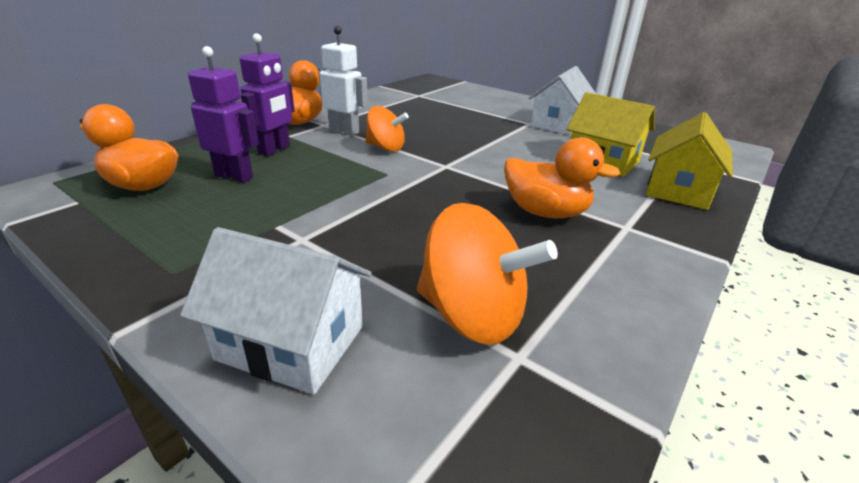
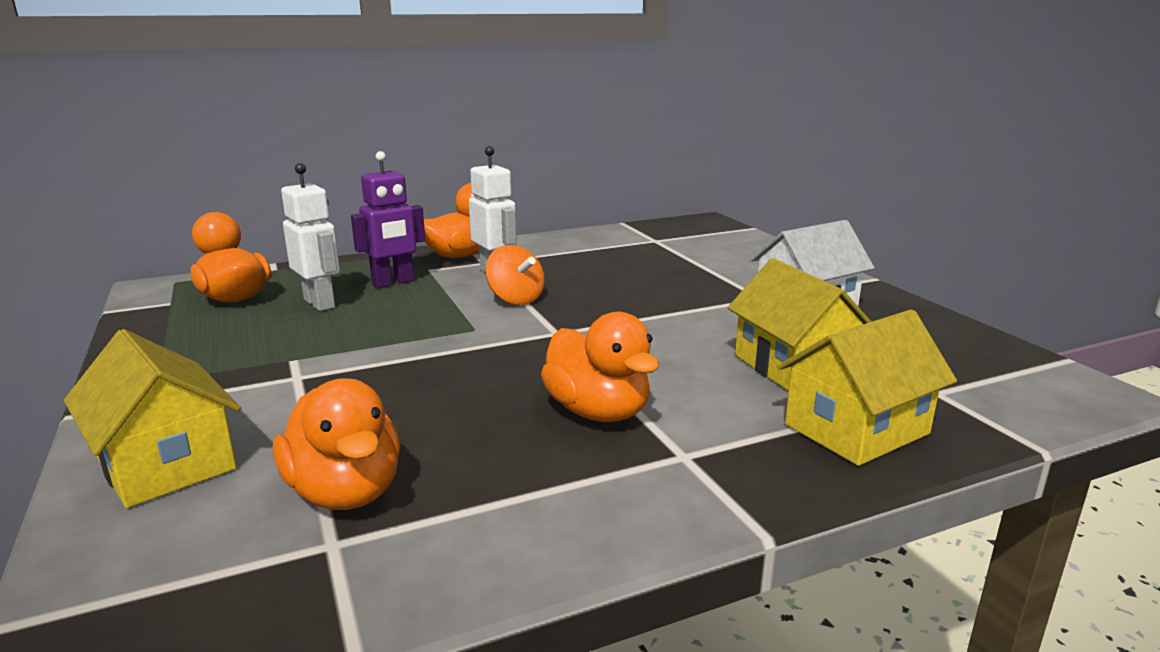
camera: 30 degrees right, 10 degrees down
(234, 176) = (320, 303): purple robot -> white robot
(291, 342) = (166, 463): white house -> yellow house
(472, 315) = (346, 492): orange spinning top -> orange duck

